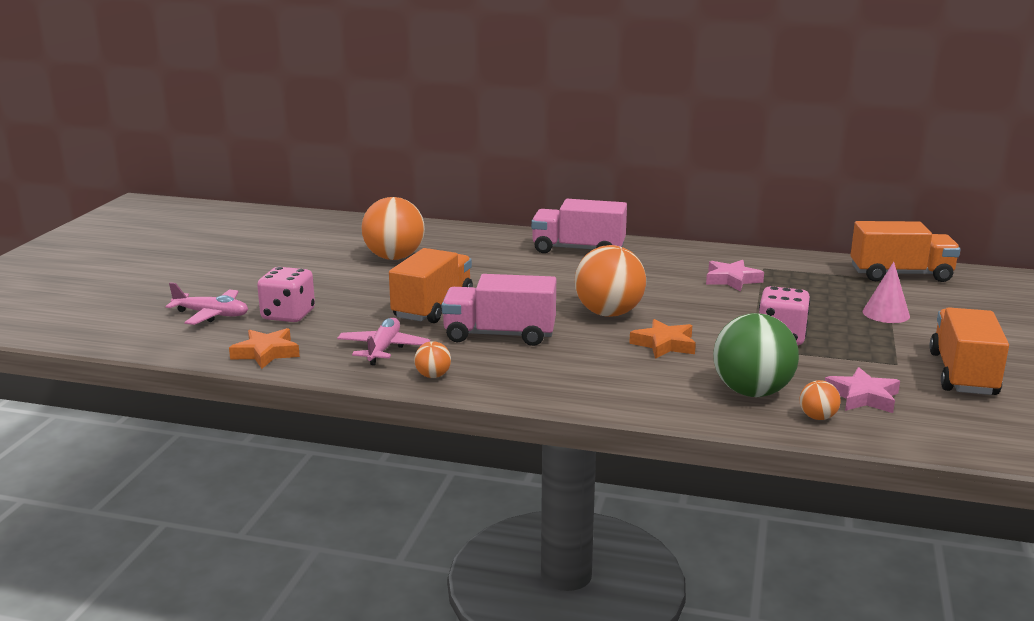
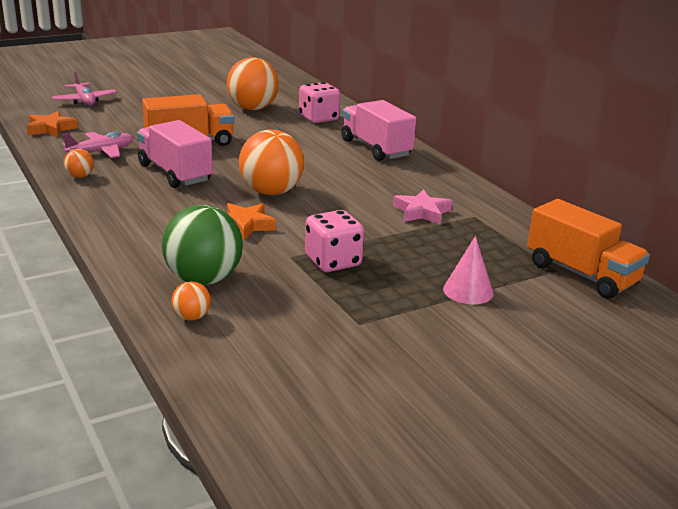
camera: 45 degrees right, 5 degrees up
(288, 315) = (113, 115): pink dice -> pink dice (318, 118)
(863, 397) = (261, 325): pink star -> none
(963, 374) = (385, 360): orange truck -> none

